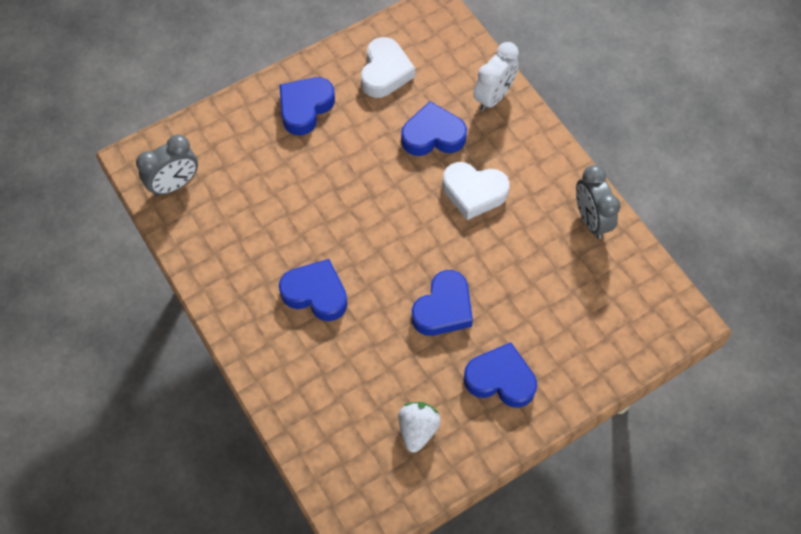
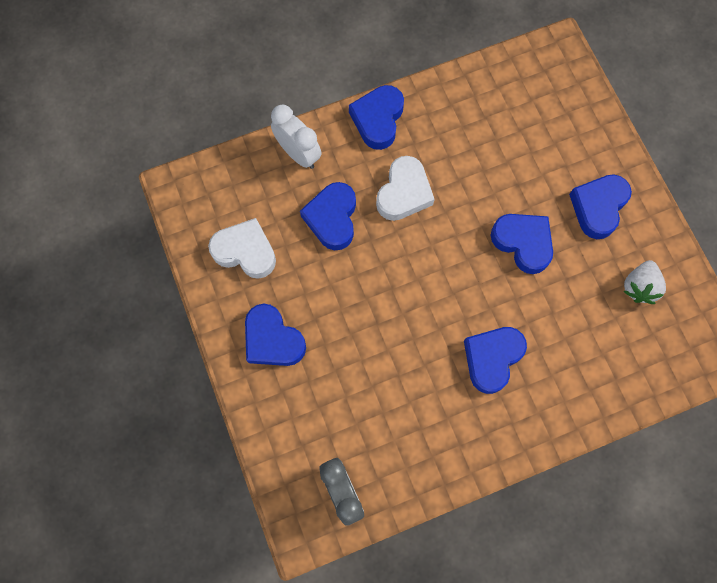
camera: 80 degrees left, 10 degrees up
(417, 429) = (639, 287): white strawberry -> white strawberry turned 90 degrees counterclockwise
(548, 158) = (378, 119): none -> blue heart
(590, 220) = (449, 98): grey clock -> none

